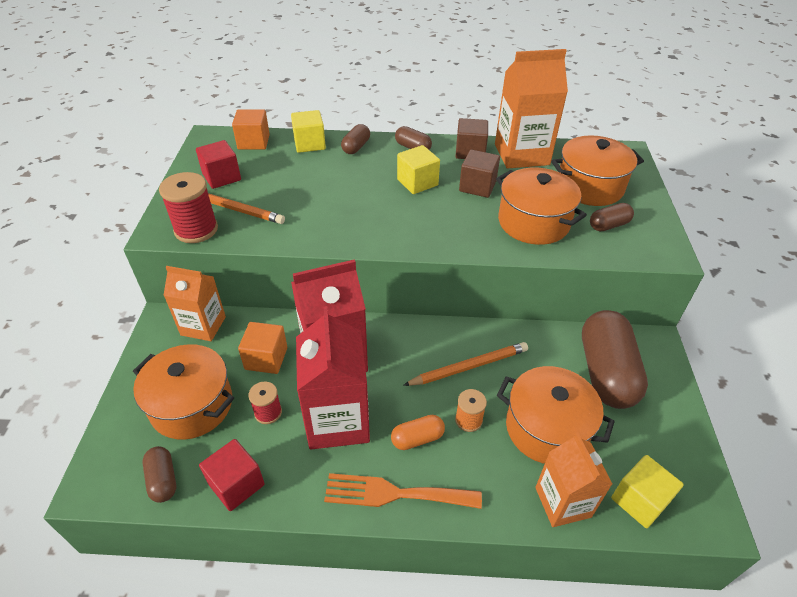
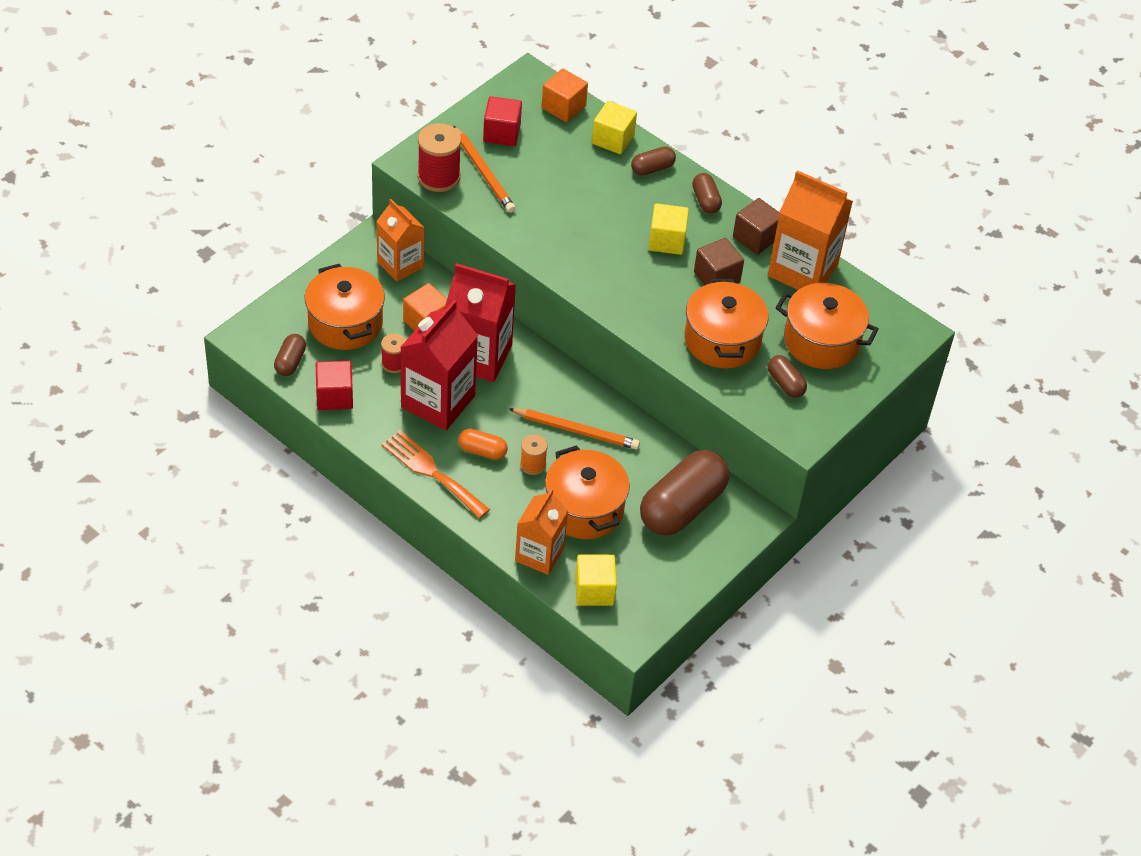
camera: 35 degrees right, 5 degrees up
(608, 225) = (785, 384): brown capsule -> brown capsule turned 45 degrees clockwise

